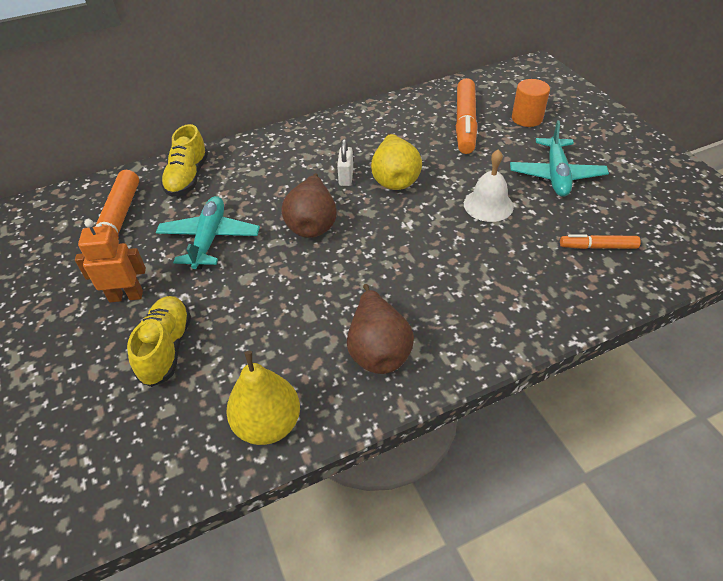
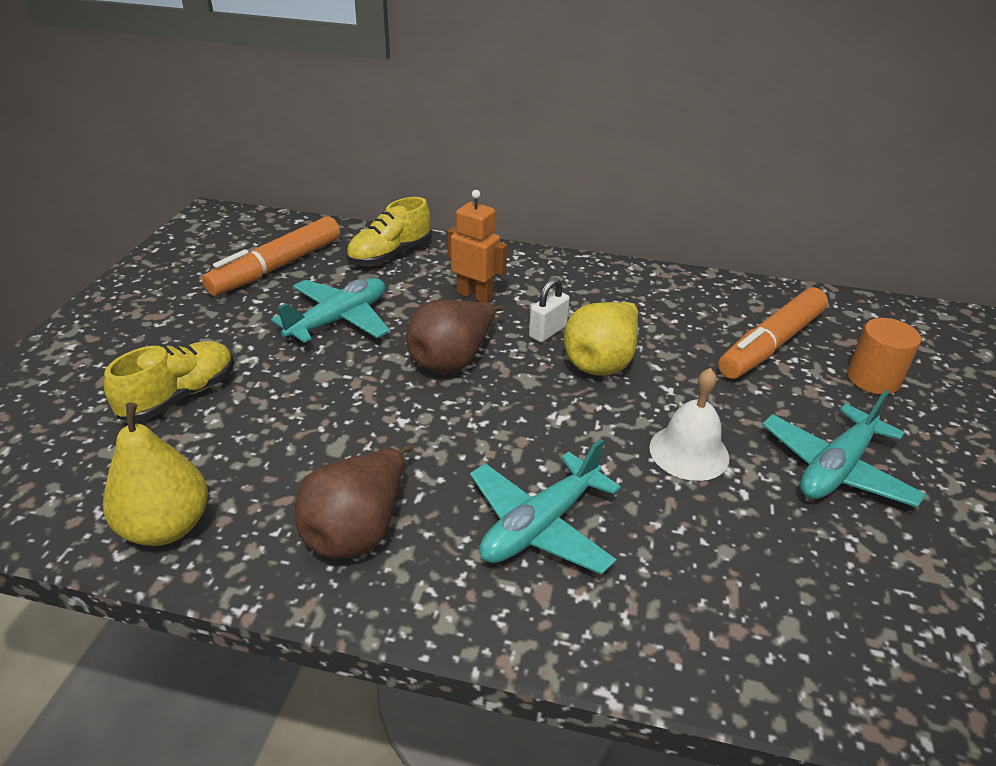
camera: 35 degrees right, 10 degrees down
(126, 296) = (209, 330): orange robot -> orange robot (475, 295)
(463, 286) = (540, 525): none -> turquoise plane
(597, 247) = (793, 595): orange marker -> none

